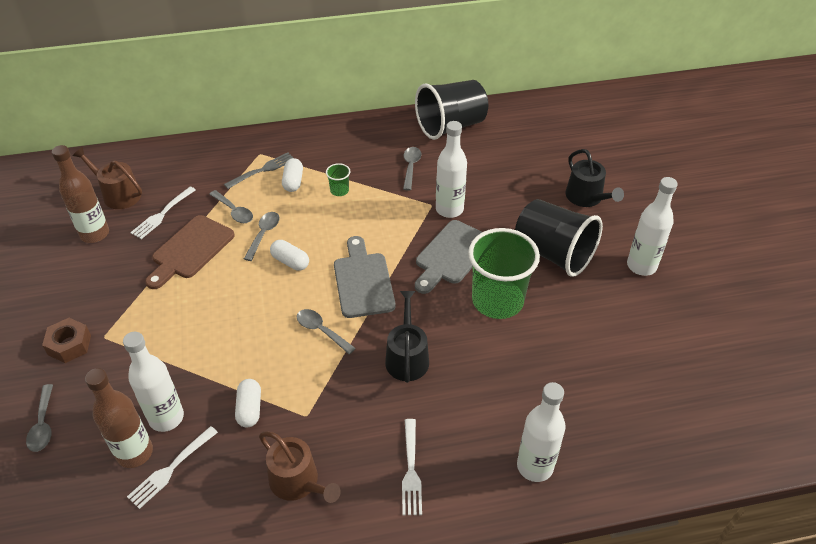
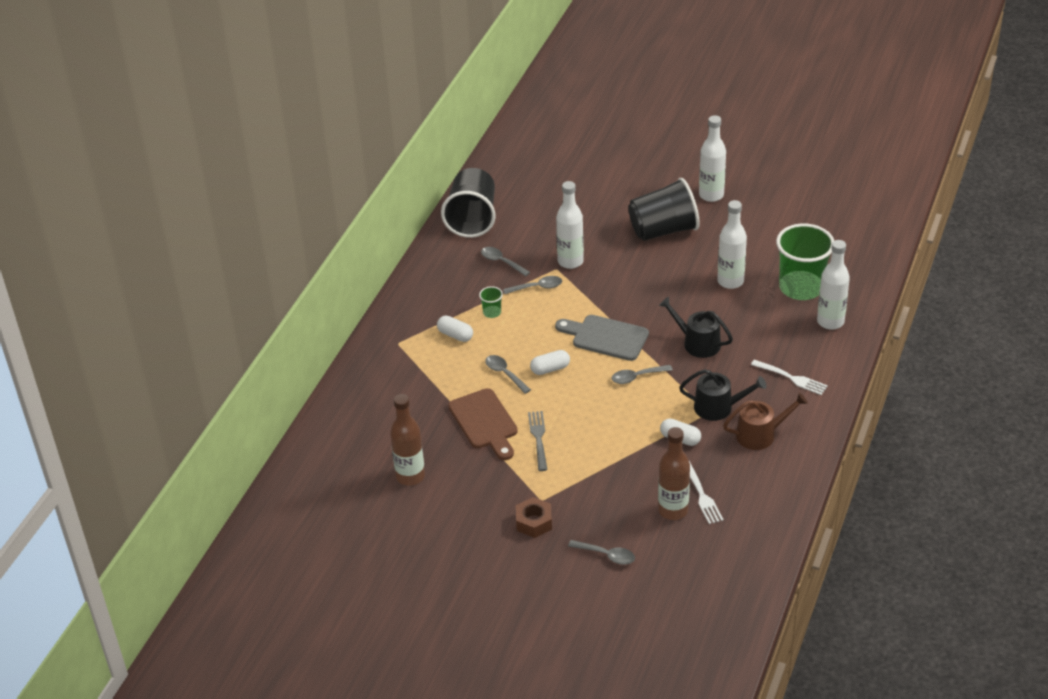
camera: 55 degrees left, 5 degrees down
(118, 194) = (369, 448): brown watering can -> none
(162, 214) = (423, 427): white fork -> none
(166, 418) = (653, 485): white bottle -> white bottle (730, 281)
(234, 211) = (460, 382): grey spoon -> grey spoon (537, 287)
(262, 170) = (422, 348): grey fork -> grey fork (538, 438)
(451, 255) = (619, 281): grey cutting board -> none
(497, 300) = (683, 277): green cup -> green cup (801, 287)
(587, 197) = (622, 187): black watering can -> black watering can (718, 407)

